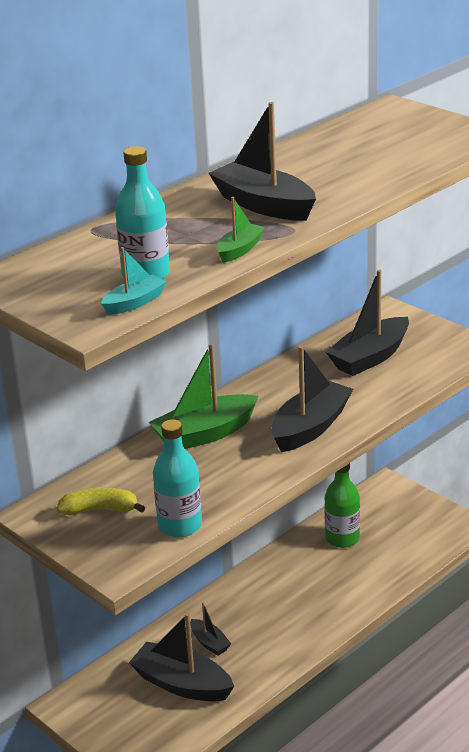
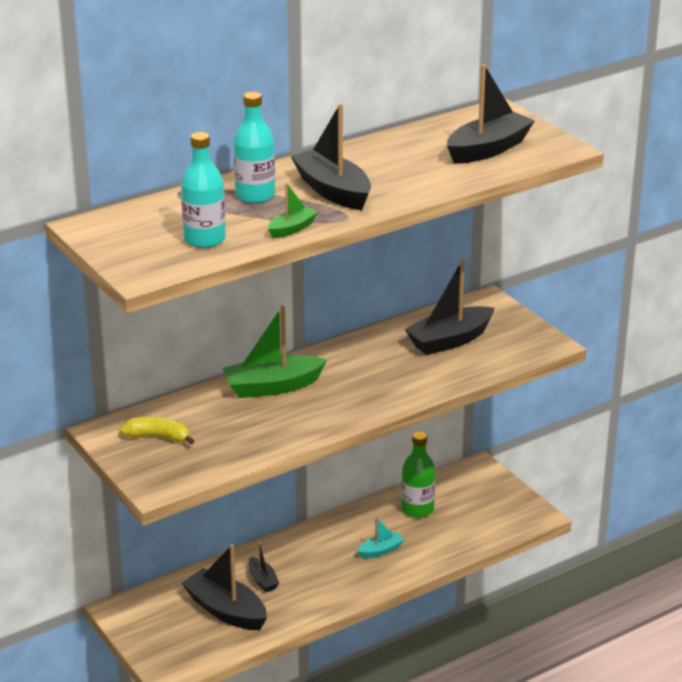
camera: 10 degrees right, 0 degrees up
(134, 303) = (184, 262): turquoise boat -> turquoise boat (380, 551)
(180, 525) = (220, 461): turquoise bottle -> turquoise bottle (255, 195)
(310, 427) = (368, 395): black boat -> black boat (488, 149)

